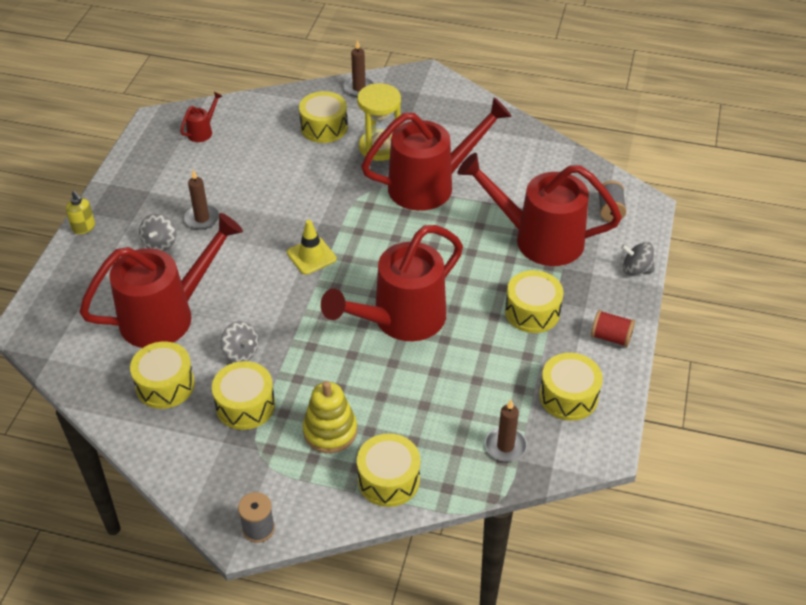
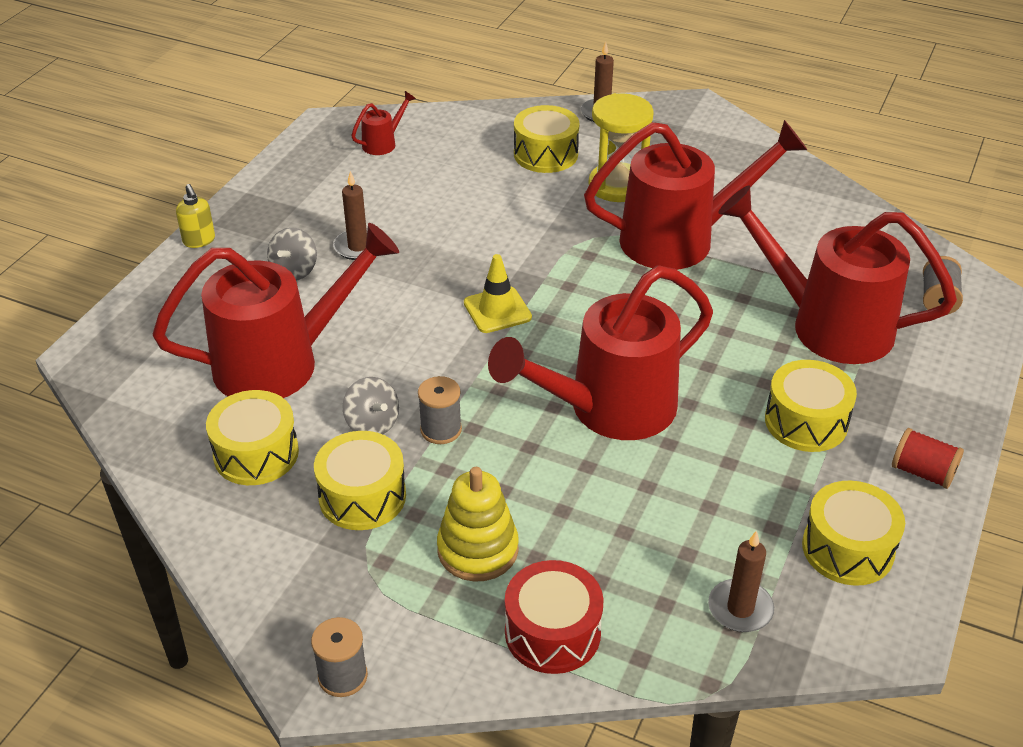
camera: 10 degrees right, 5 degrees down
(289, 350) = (441, 430): none -> grey spool
(388, 479) = (552, 632): yellow drum -> red drum
(636, 269) = (970, 383): grey spinning top -> none

